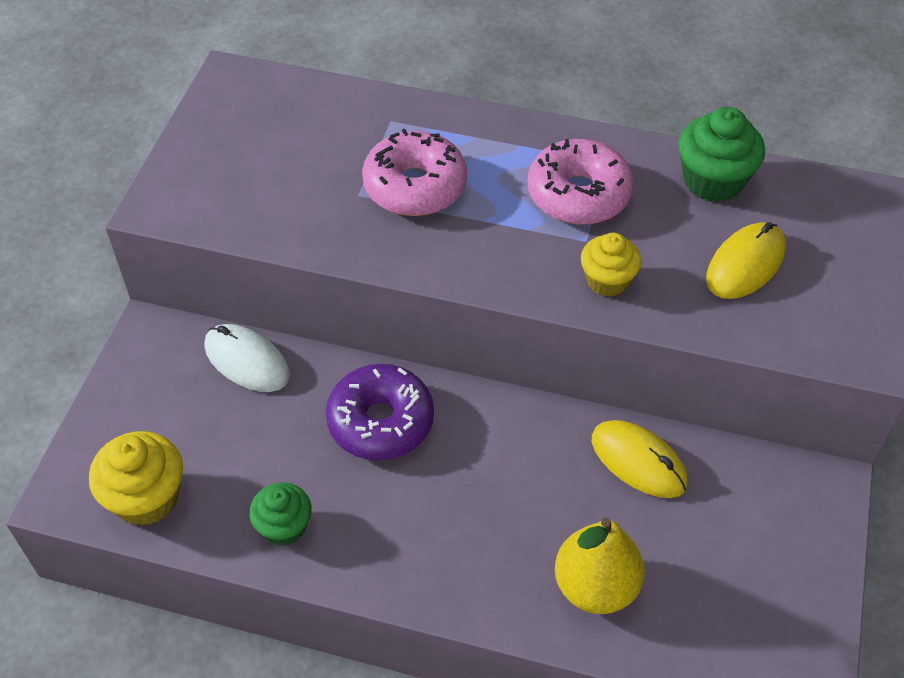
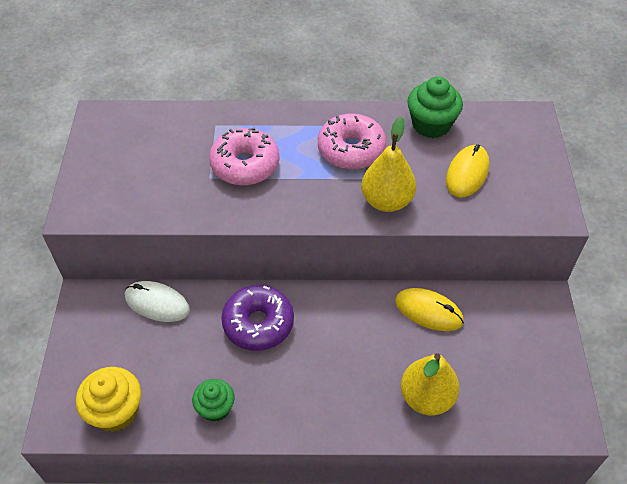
camera: 15 degrees left, 0 degrees up
(607, 280) = (386, 201): yellow cupcake -> yellow pear

